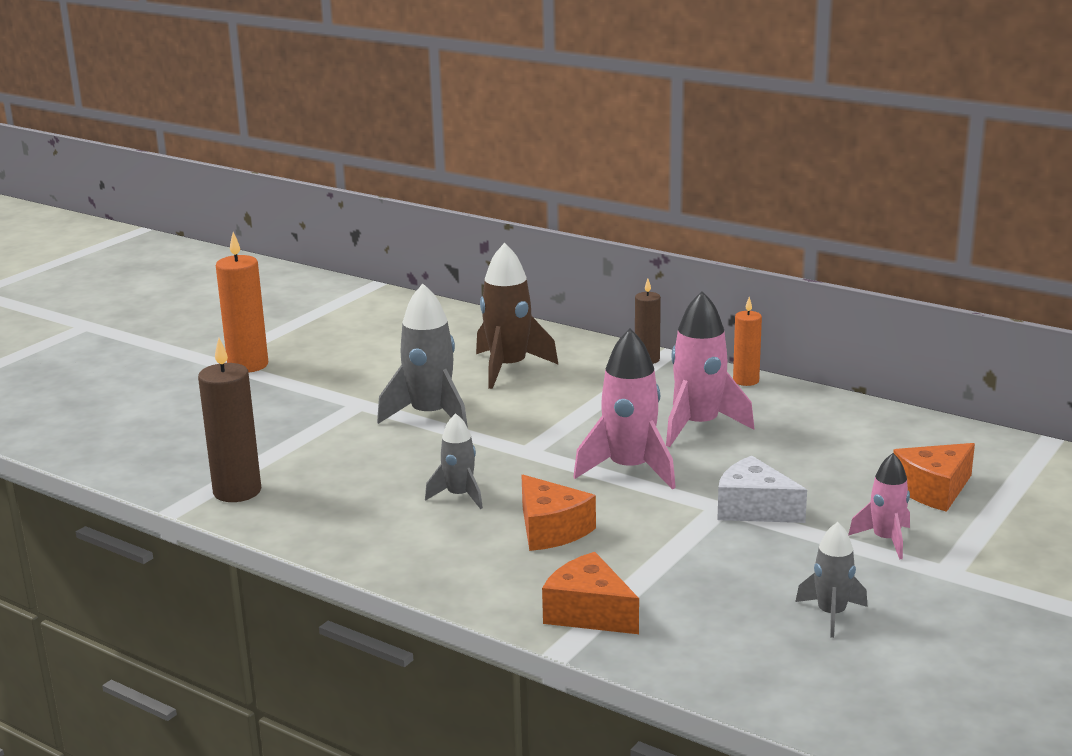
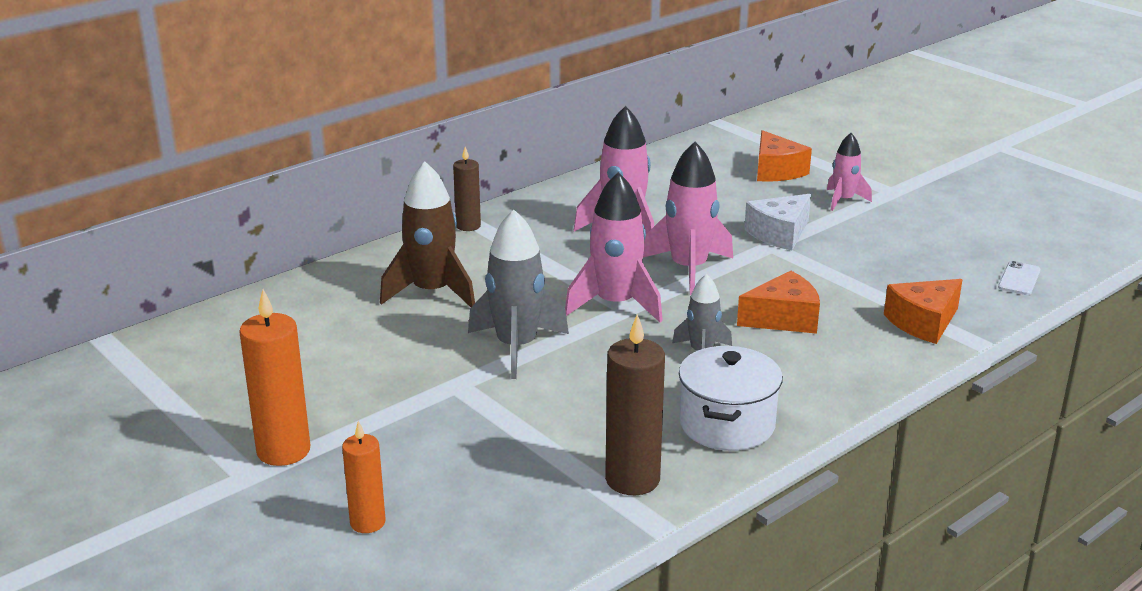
camera: 75 degrees left, 5 degrees up
(334, 522) = (727, 424): none -> white pot
(532, 445) = (615, 304): none -> pink rocket
(746, 381) = (547, 195): orange candle -> orange candle (367, 522)
(750, 677) = (1019, 279): none -> white phone
(831, 614) = (941, 238): grey rocket -> none

